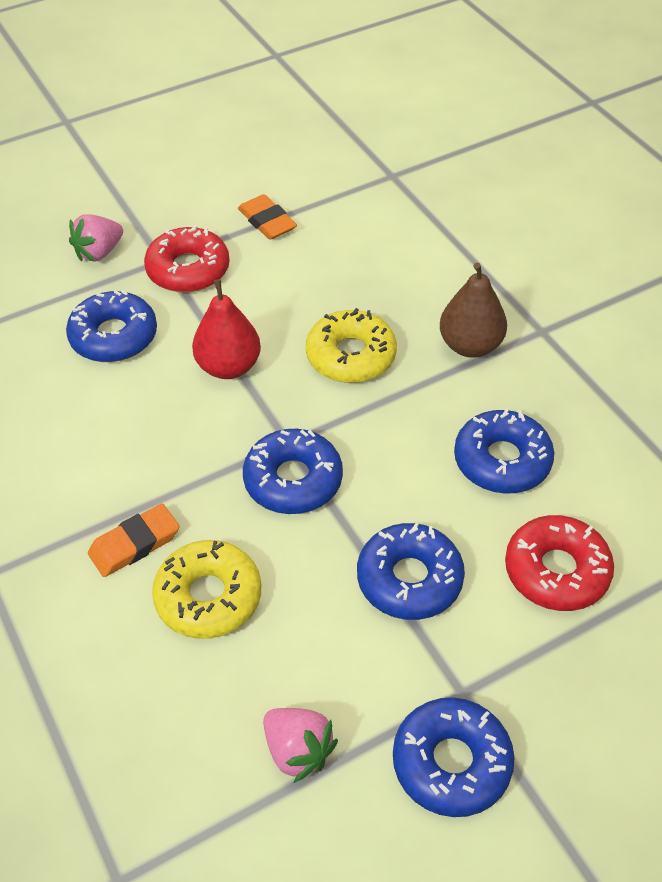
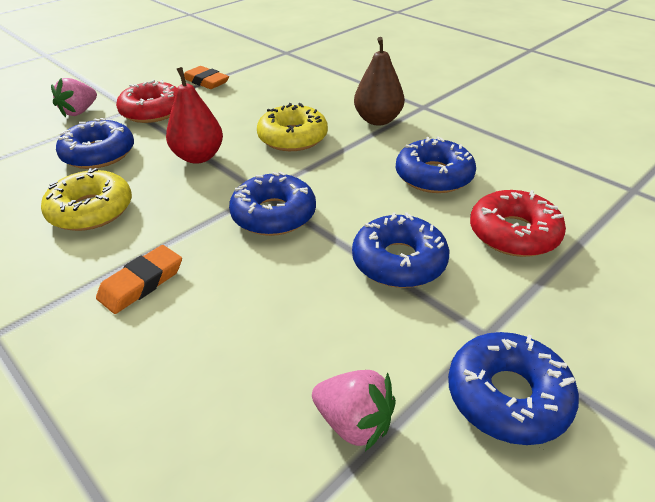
camera: 15 degrees left, 10 degrees down
(208, 597) = (222, 309): yellow donut -> yellow donut (91, 210)

